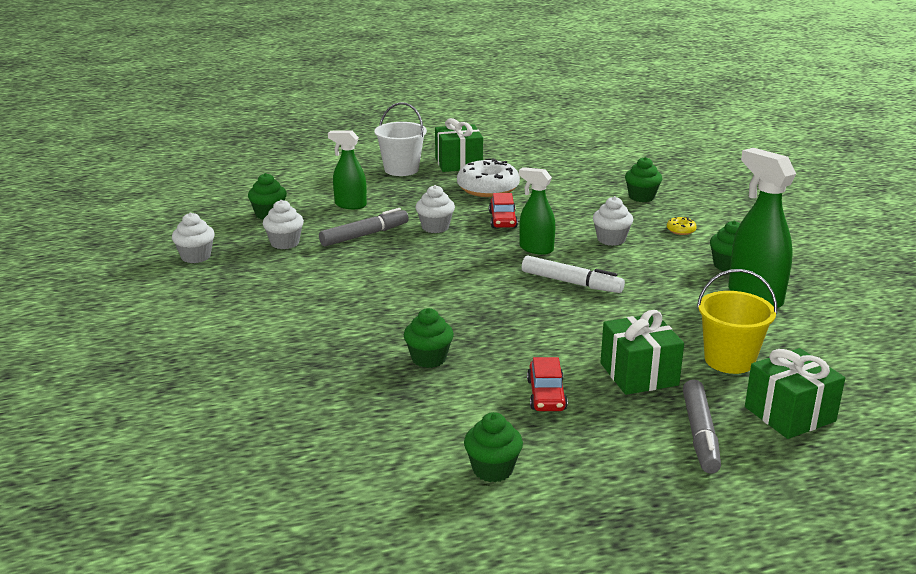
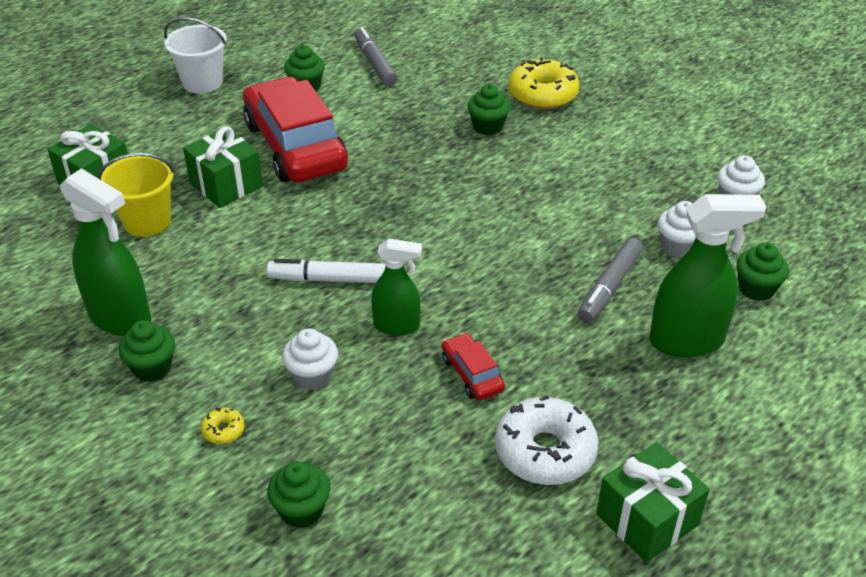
camera: 155 degrees right, 15 degrees up
(224, 380) = (542, 94): none -> yellow donut
(350, 205) = (687, 341): green spray bottle -> green spray bottle, size x1.62
(401, 169) = (714, 462): white bucket -> white bucket (202, 82)
(429, 359) = (408, 152): green cupcake -> green cupcake (488, 127)
(435, 227) = (543, 329): white cupcake -> none
(546, 395) = (295, 146): red car -> red car, size x2.38
(700, 434) = (168, 146): grey marker -> grey marker (375, 63)

